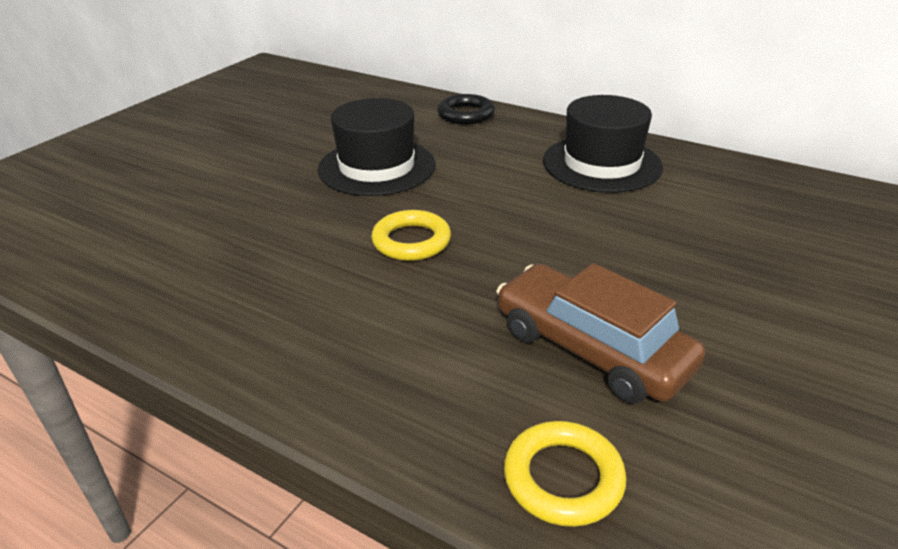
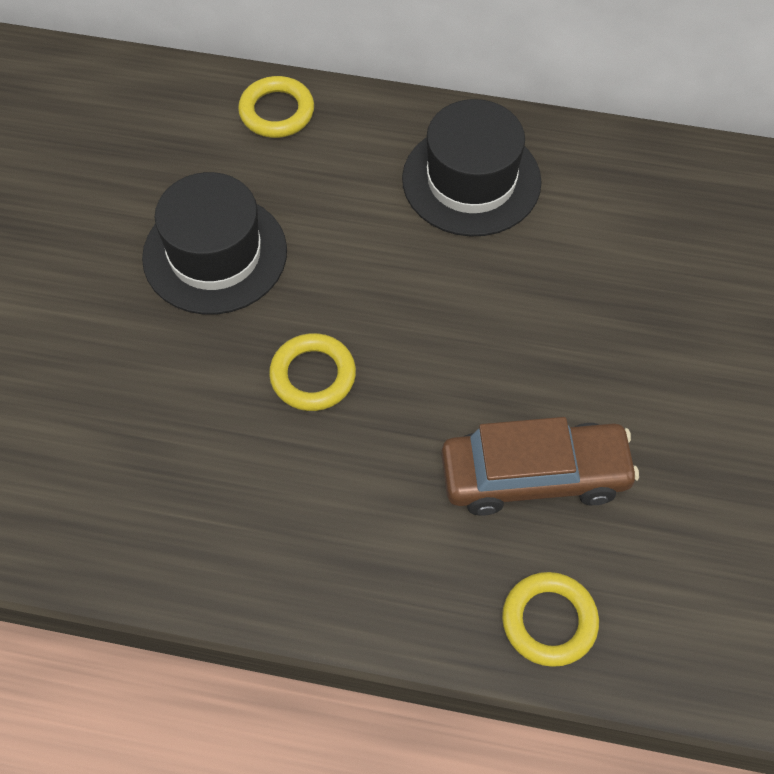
camera: 20 degrees left, 25 degrees up
(466, 114) = (277, 112): black ring -> yellow ring
(591, 349) = (534, 476): brown car -> brown car turned 150 degrees clockwise

